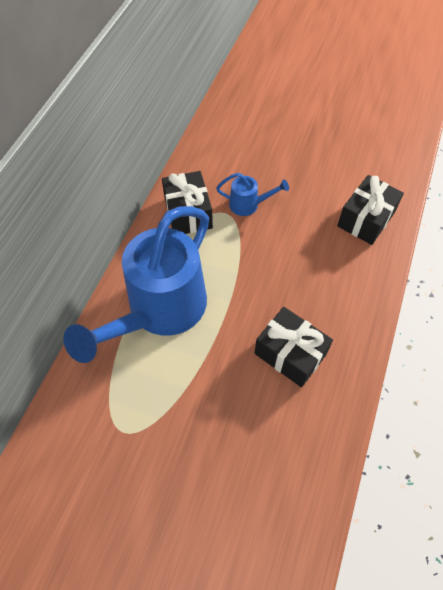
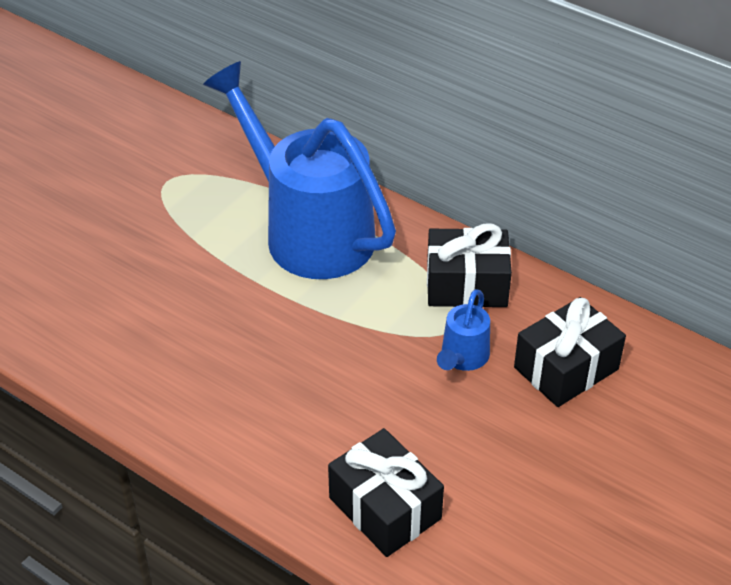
camera: 105 degrees right, 15 degrees down
(290, 353) = (188, 344): black gift -> black gift (566, 368)

